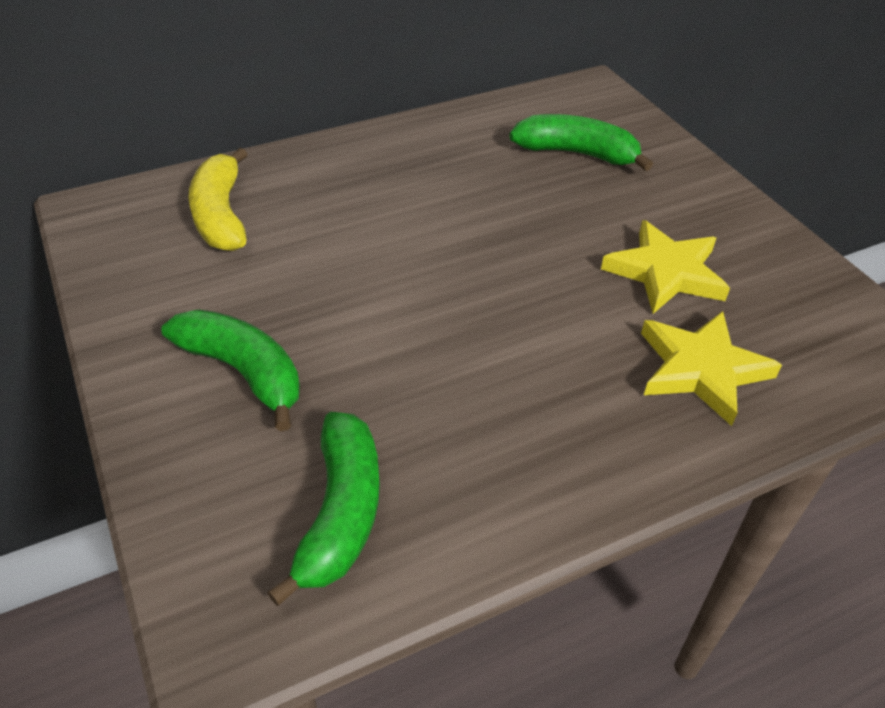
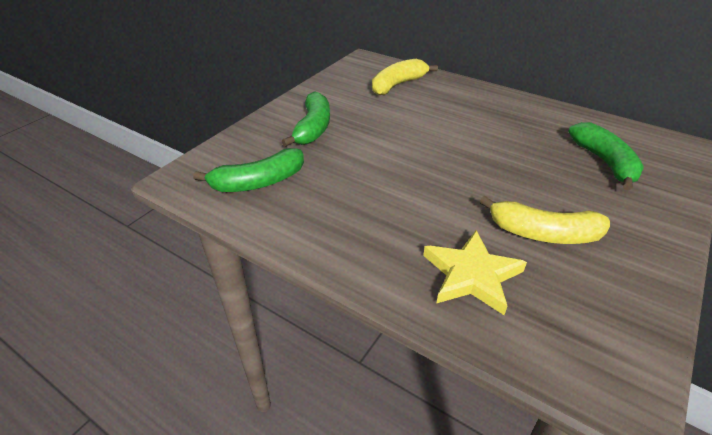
camera: 60 degrees right, 5 degrees down
(665, 272) = (543, 233): yellow star -> yellow banana

